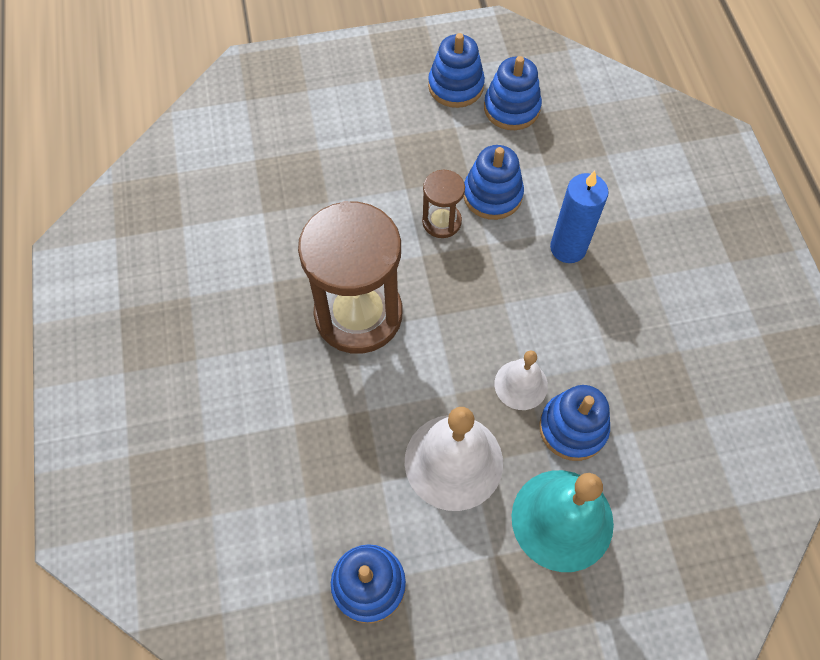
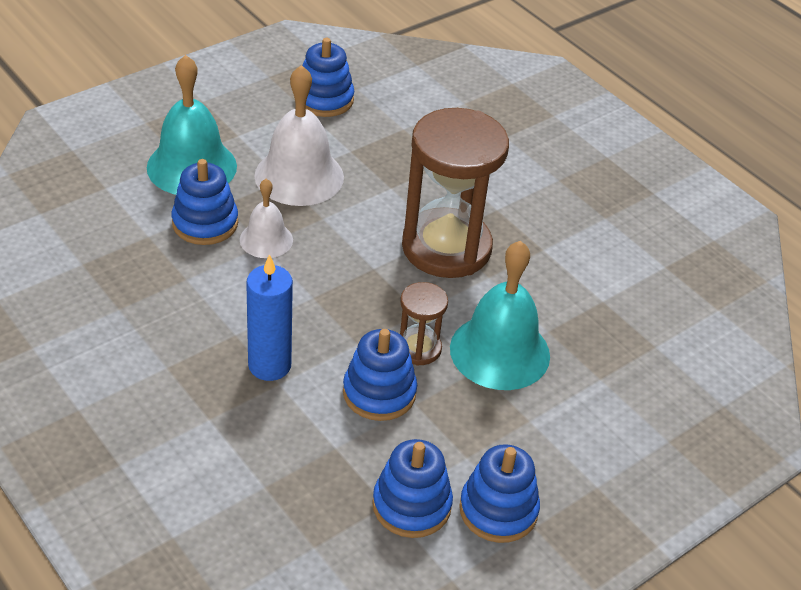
camera: 150 degrees right, 20 degrees down
(379, 196) = (500, 351): none -> turquoise bell

